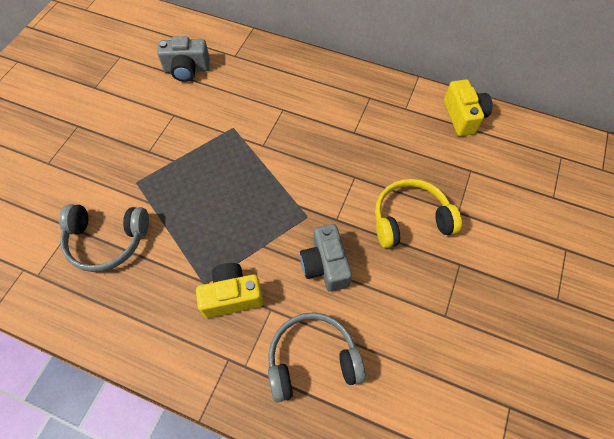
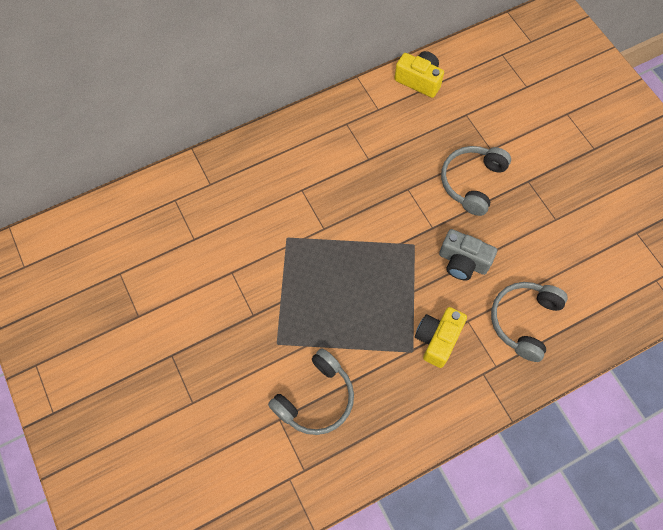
camera: 50 degrees left, 5 degrees up
(187, 69) = (190, 230): grey camera -> none
(410, 219) = (472, 182): yellow headphones -> grey headphones

